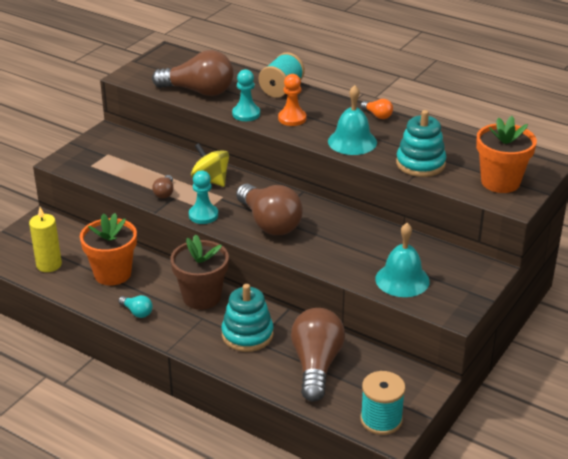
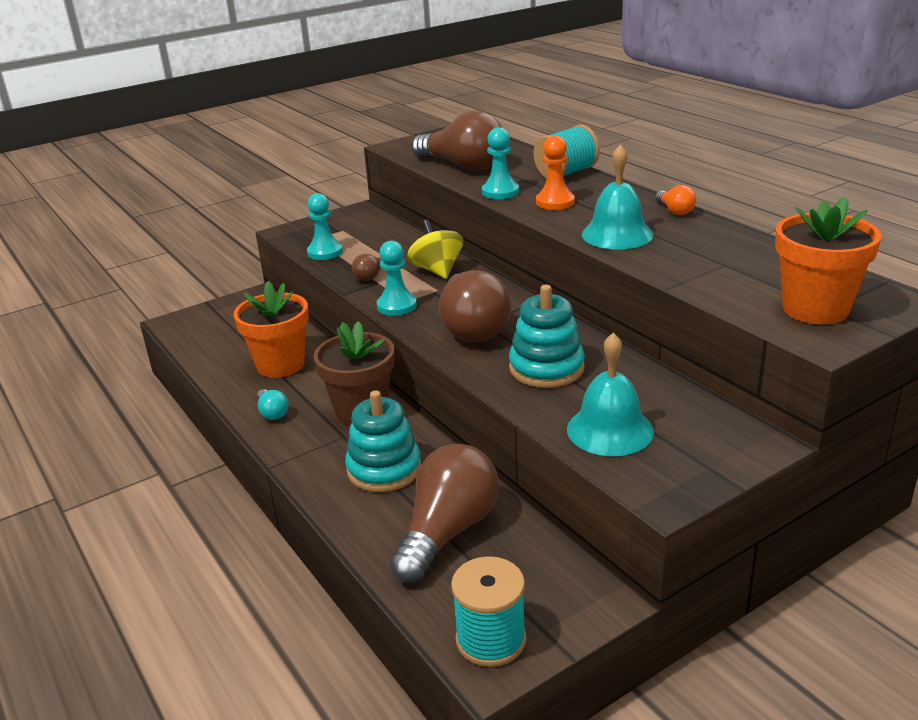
camera: 25 degrees right, 5 degrees down
(49, 265) = (221, 343): yellow candle -> none
(110, 177) = (325, 252): none -> turquoise pawn
(420, 164) = (699, 270): turquoise stacking toy -> turquoise stacking toy (546, 368)

